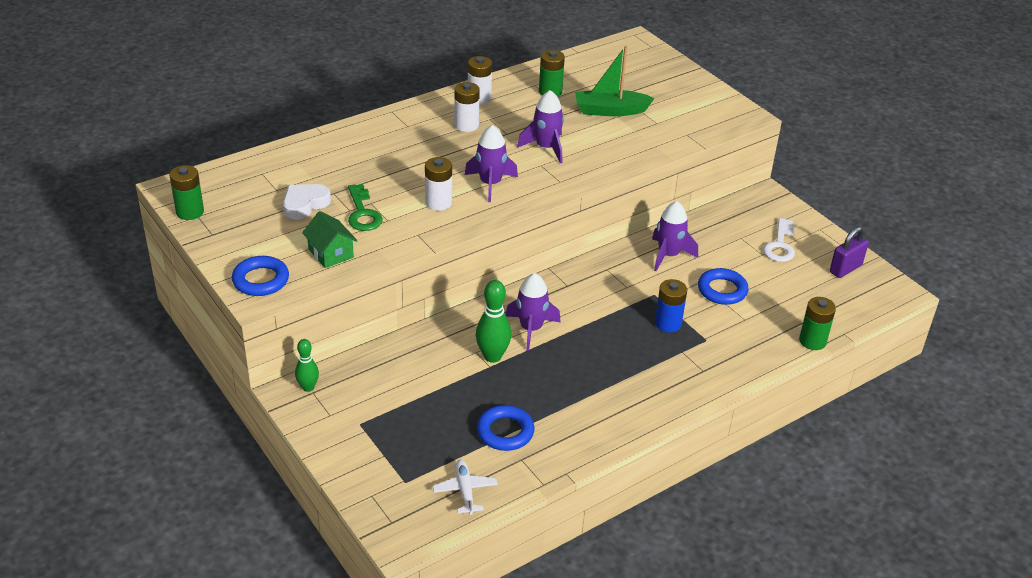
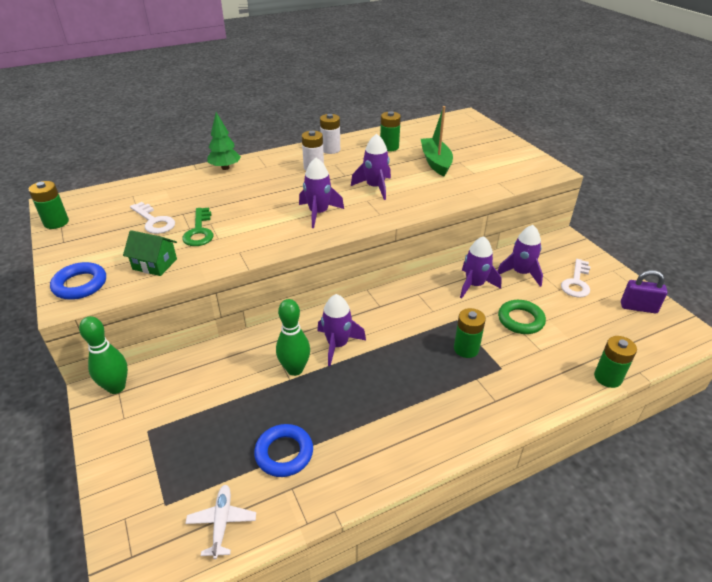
camera: 10 degrees right, 0 degrees up
(305, 204) = (154, 221): white heart -> white key
(308, 387) = (116, 387): green bowling pin -> green bowling pin, size x1.57
(331, 253) = (155, 264): green house -> green house turned 45 degrees counterclockwise
(358, 130) = (225, 168): none -> green tree
(438, 203) = (268, 226): white battery -> none
(610, 110) = (436, 162): green boat -> green boat turned 75 degrees clockwise
(668, 323) = (466, 349): blue battery -> green battery
(718, 238) = (520, 273): none -> purple rocket
(722, 290) = (520, 320): blue ring -> green ring
(845, 269) = (638, 307): purple padlock -> purple padlock turned 45 degrees clockwise

